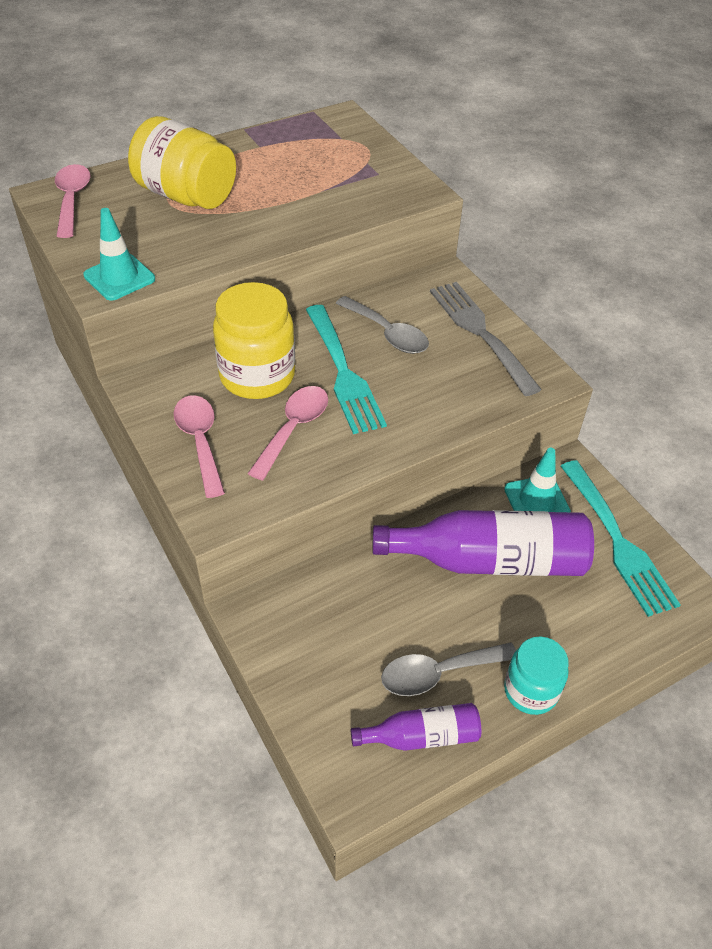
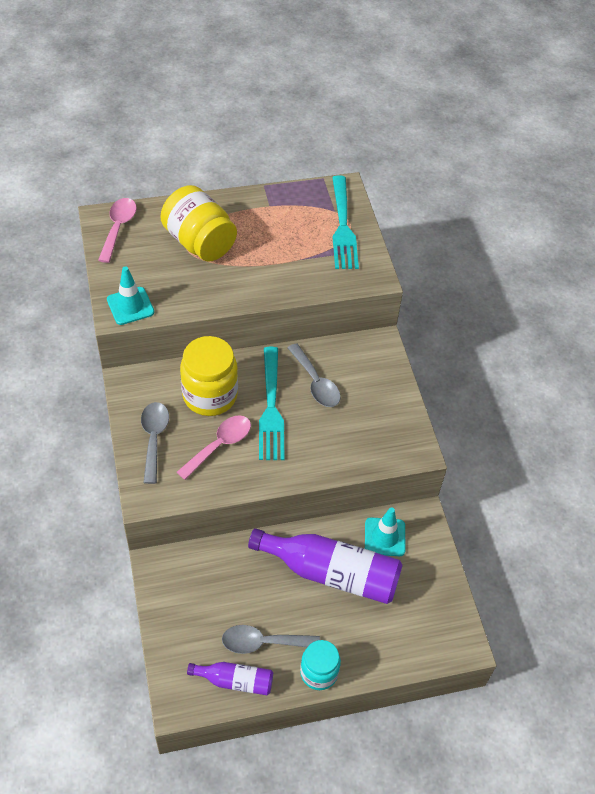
camera: 15 degrees right, 5 degrees up
(200, 441) = (154, 438): pink spoon -> grey spoon
(480, 333) = (384, 399): grey fork -> none
(617, 541) = (429, 584): turquoise fork -> turquoise fork (343, 227)

